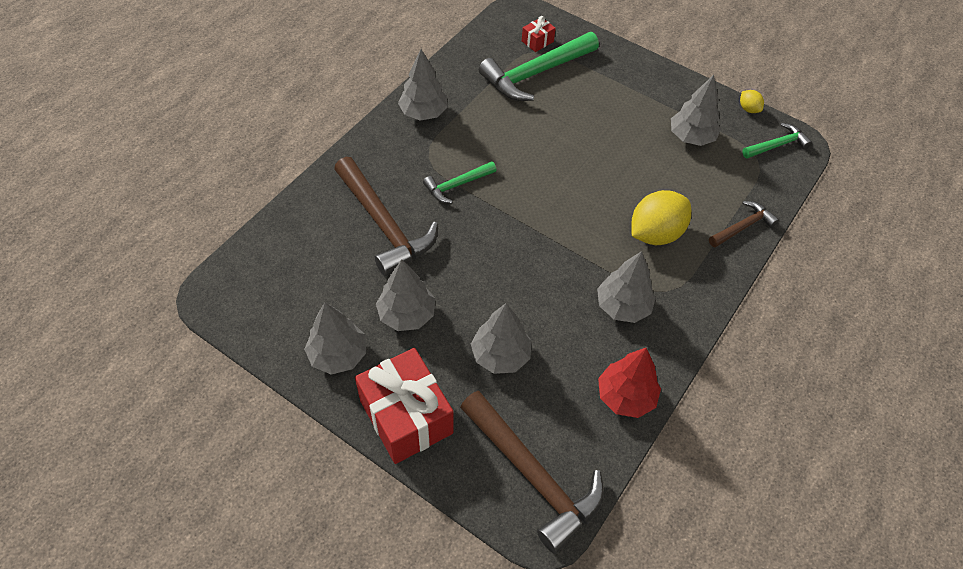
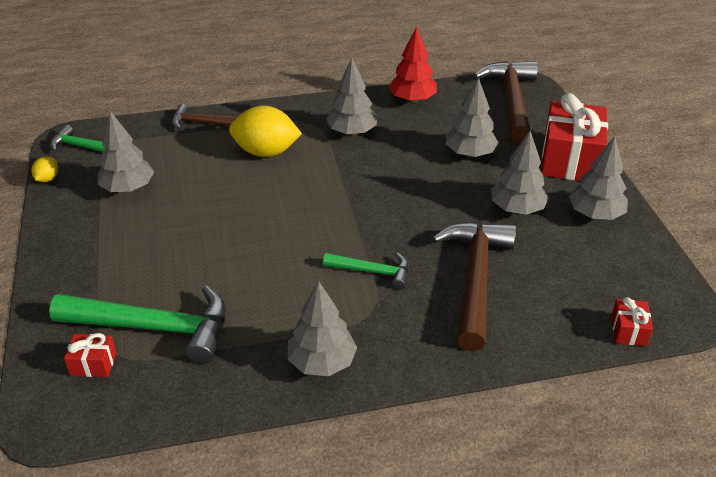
camera: 135 degrees left, 15 degrees down
(249, 252) = (628, 331): none -> red gift

